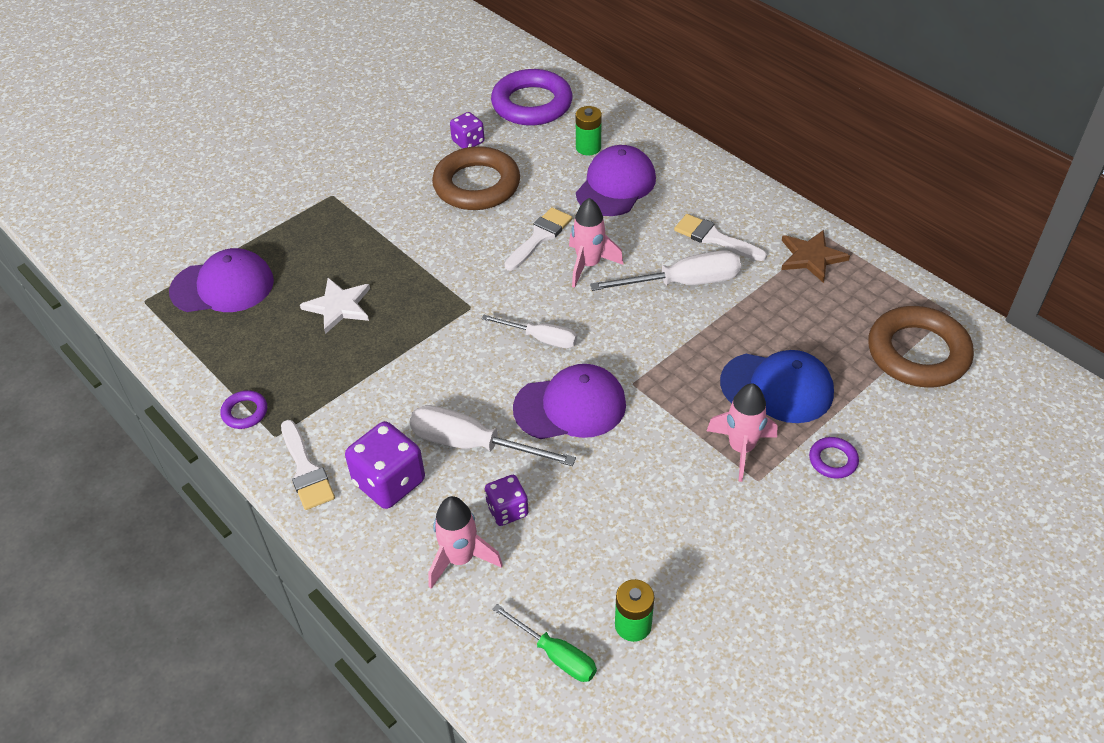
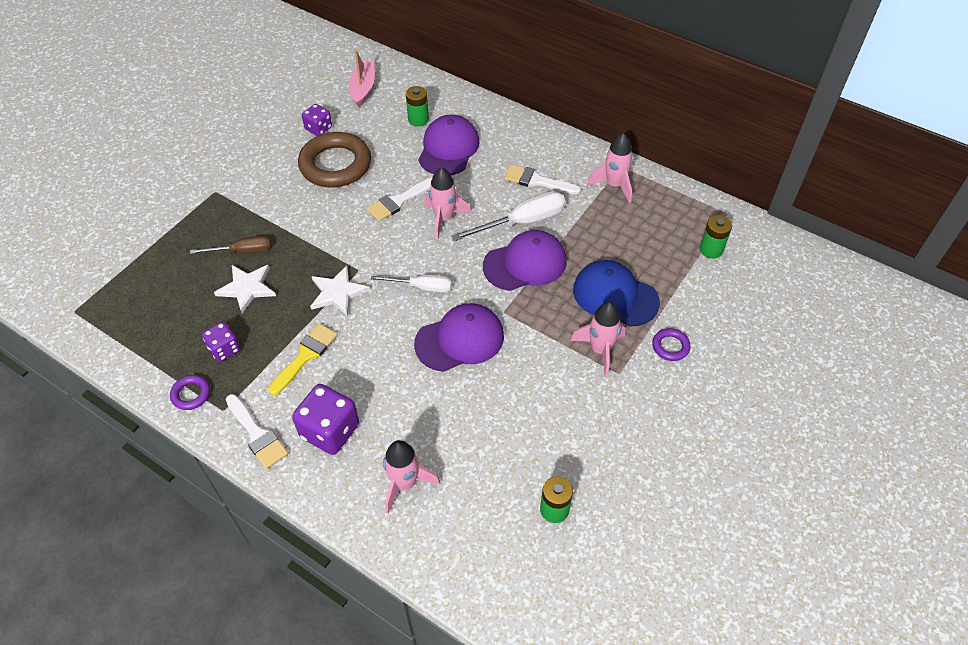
camera: 15 degrees left, 5 degrees up
(223, 286) = (141, 287): purple cap -> purple cap (525, 263)
(345, 265) = (242, 251): none -> brown screwdriver
(384, 393) = (305, 356): none -> yellow brush
(440, 328) = (337, 292): none -> white star
(472, 444) = (390, 386): white screwdriver -> none
(507, 510) = (432, 435): purple dice -> purple dice (224, 349)
(532, 104) = (363, 88): purple ring -> pink boat
(540, 237) = (398, 201): white brush -> white brush turned 150 degrees counterclockwise
(555, 655) = (501, 546): green screwdriver -> none
(777, 388) = (615, 295): blue cap -> blue cap turned 150 degrees counterclockwise
(811, 257) = (614, 185): brown star -> pink rocket
(917, 353) = (711, 249): brown ring -> green battery

